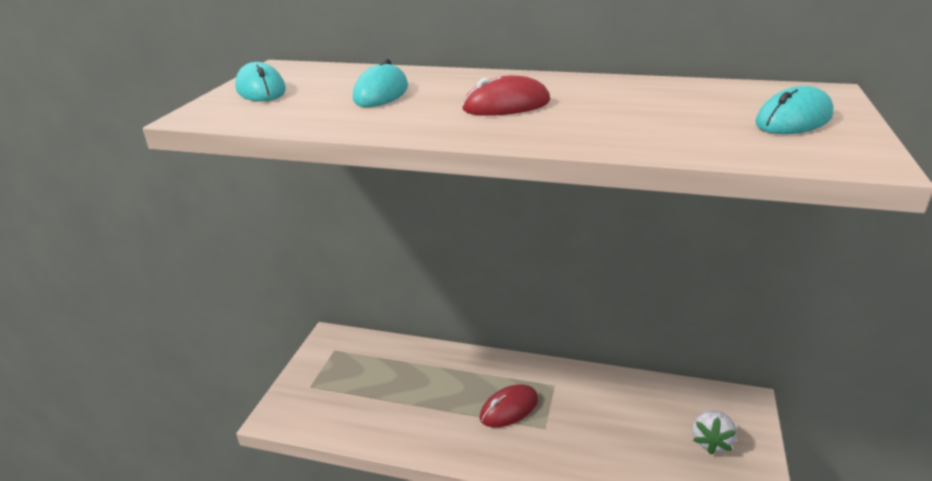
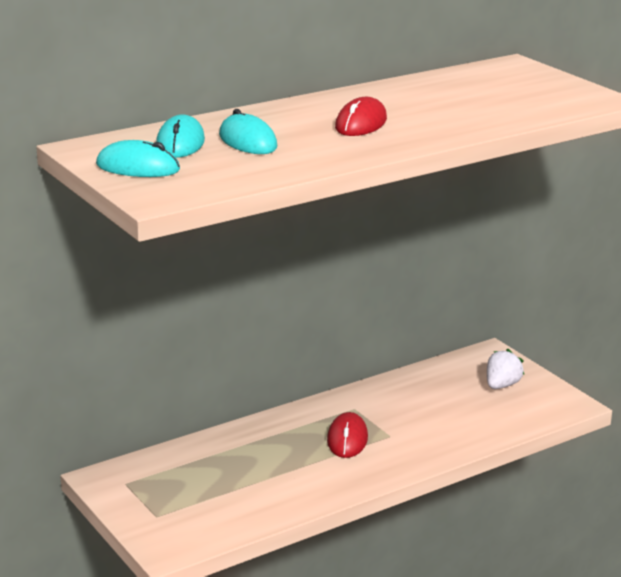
camera: 50 degrees left, 5 degrees down
(711, 441) = (501, 385): white strawberry -> white strawberry turned 120 degrees counterclockwise
(793, 120) = (535, 86): turquoise mouse -> turquoise mouse (180, 143)

